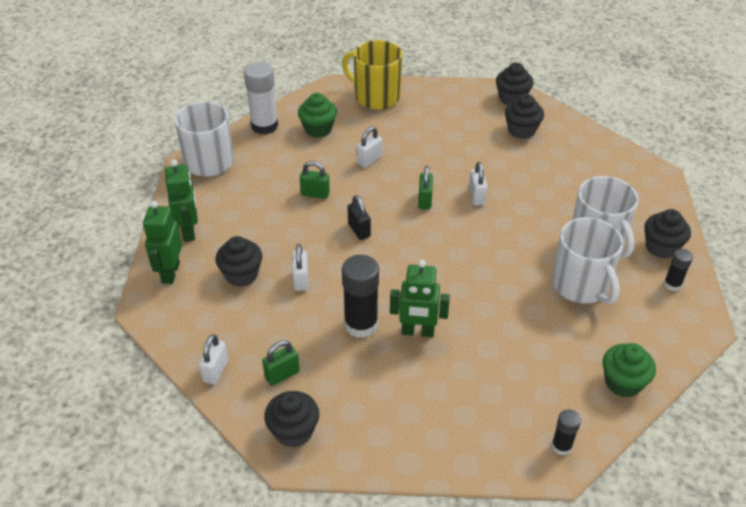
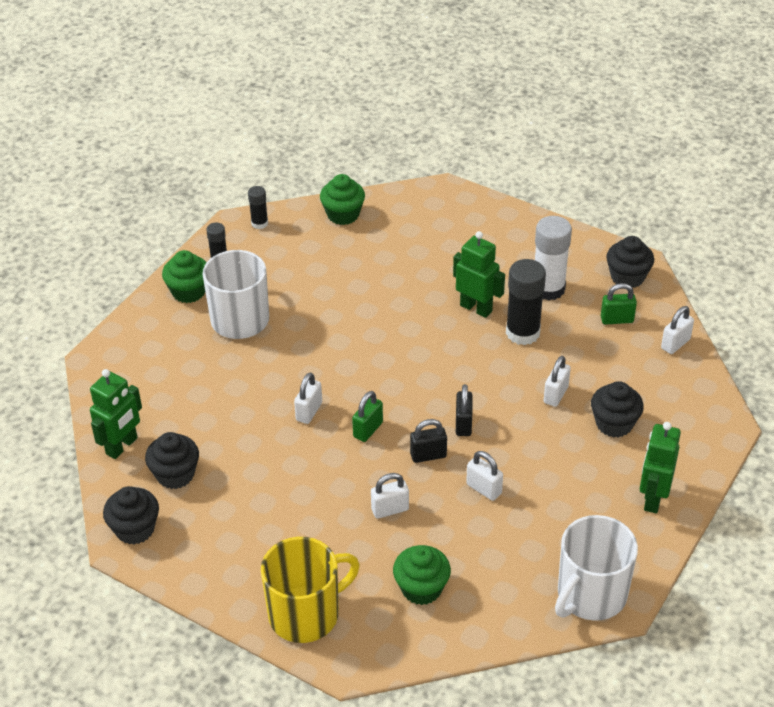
camera: 150 degrees left, 0 degrees up
(170, 273) = (689, 455): green robot -> green robot (122, 446)
(264, 126) = (490, 627): white glue stick -> white glue stick (548, 289)
(315, 194) = (484, 489): green padlock -> white padlock
(369, 200) = (428, 455): none -> black padlock
(376, 97) = (306, 613): yellow mug -> yellow mug turned 90 degrees counterclockwise
(561, 446) = (429, 198): black glue stick -> black glue stick (259, 223)
(581, 285) = (298, 289): white mug -> none
(661, 247) = (188, 291): black cupcake -> green cupcake

